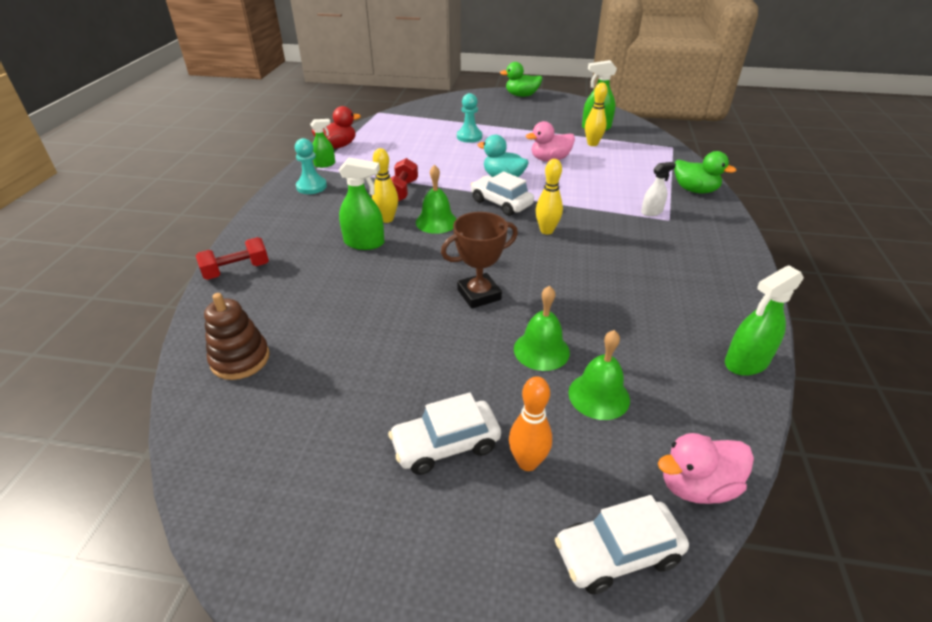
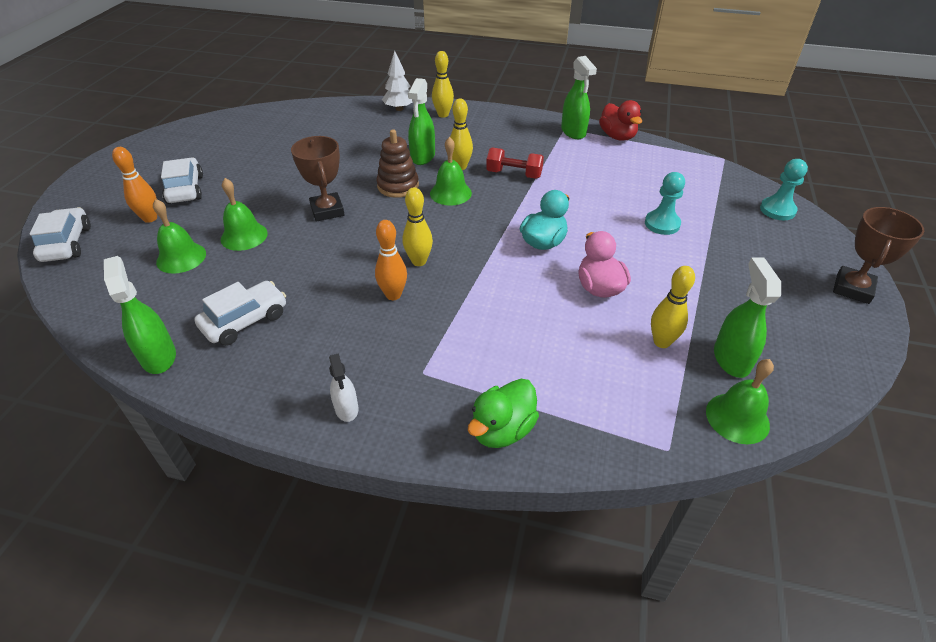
camera: 95 degrees right, 5 degrees up
(236, 270) = (399, 109): red dumbbell -> white tree
(240, 359) = (302, 119): brown stacking toy -> brown stacking toy (398, 186)
(265, 236) = (443, 115): none -> yellow bowling pin
(311, 187) = (526, 128): turquoise pawn -> turquoise pawn (777, 210)
(325, 164) = (573, 132): green spray bottle -> green spray bottle, size x1.58
(501, 203) = (483, 235): white car -> white car (245, 321)
(521, 95) = (852, 288): green duck -> brown trophy
(595, 239) = (393, 295): none -> orange bowling pin
(638, 130) = (737, 418): none -> green bell
(652, 212) = (444, 360): white spray bottle -> white spray bottle (346, 409)
(696, 485) = (77, 287): pink duck -> none

